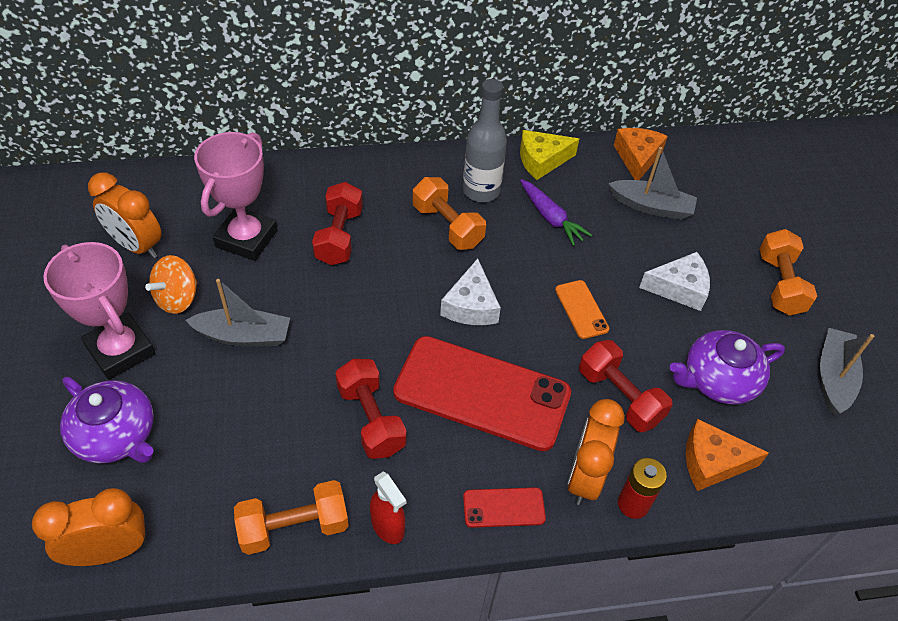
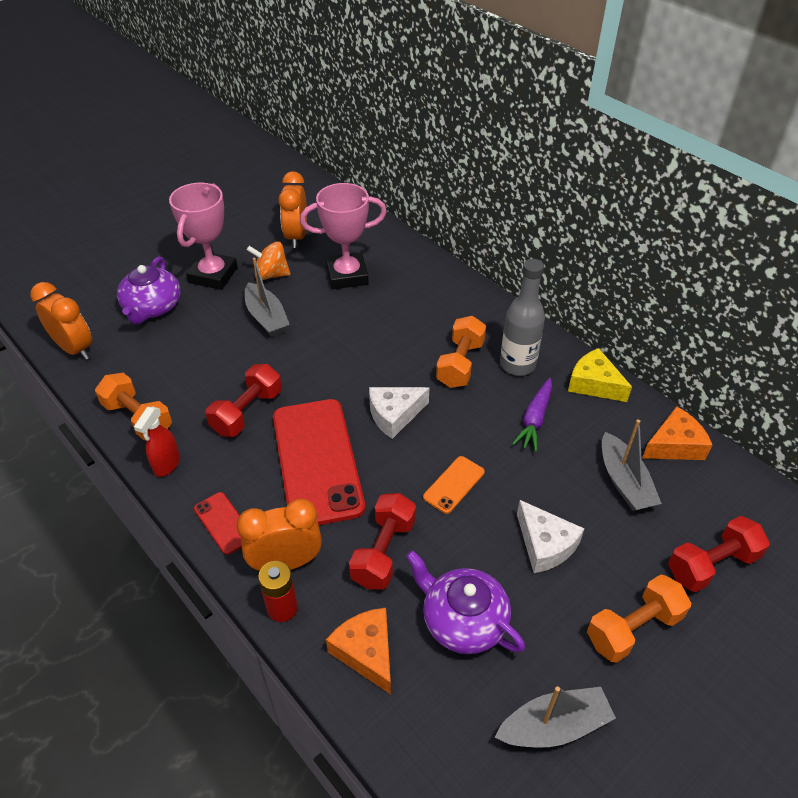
camera: 60 degrees right, 5 degrees down
(339, 236) = (392, 315): red dumbbell -> red dumbbell (711, 565)

